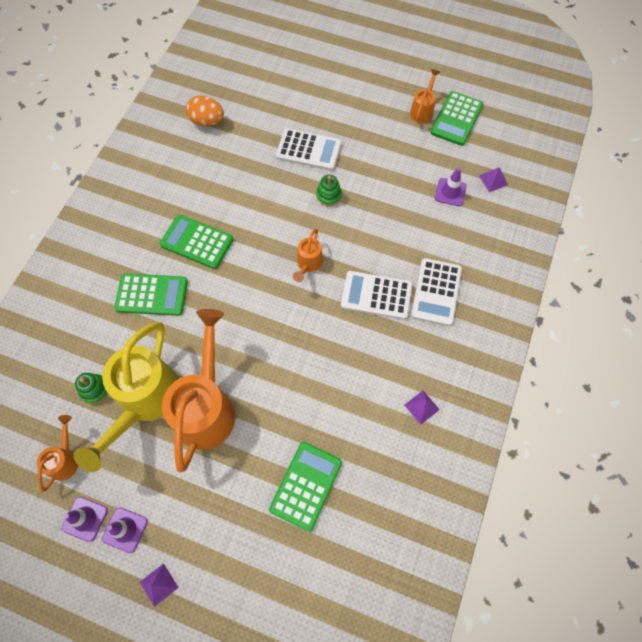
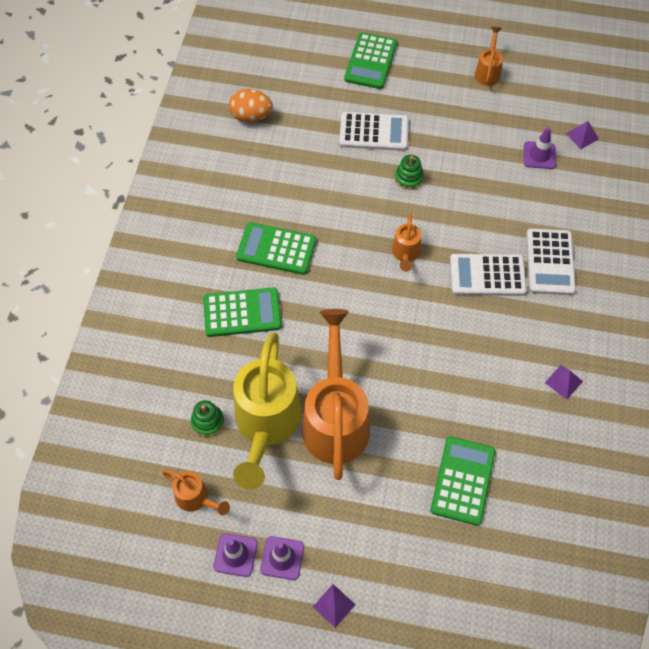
camera: 10 degrees left, 5 degrees down
(65, 459) = (196, 498): orange watering can -> orange watering can turned 120 degrees clockwise
(456, 119) = (527, 76): green calculator -> green calculator (371, 61)

